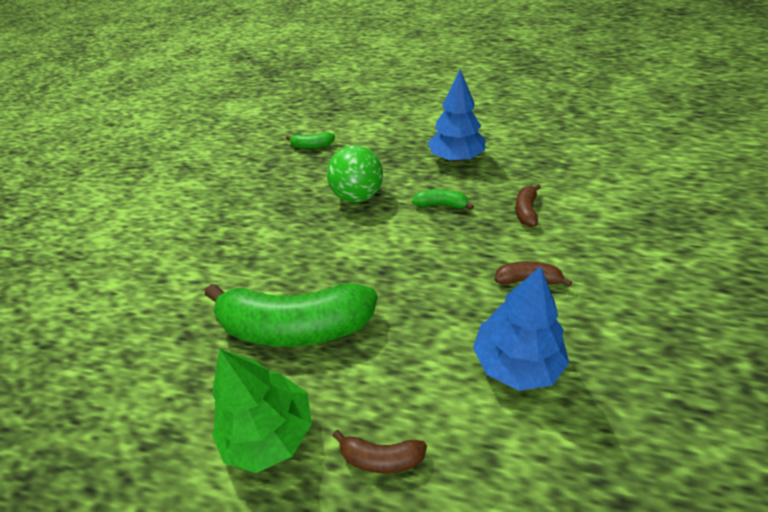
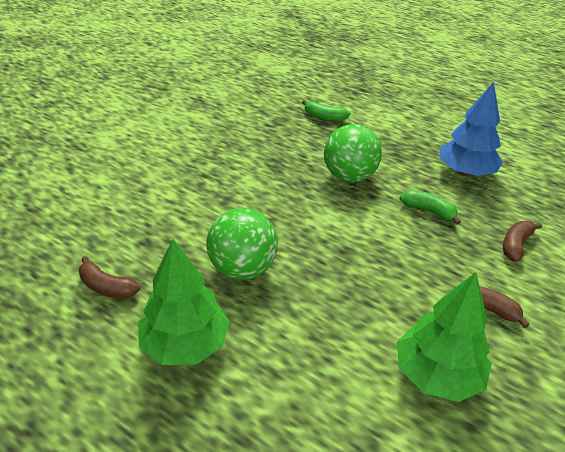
camera: 15 degrees right, 5 degrees down
(295, 326) = (242, 269): green banana -> green ball
(381, 457) = (272, 402): brown banana -> brown banana (107, 287)
(516, 362) = (436, 375): blue tree -> green tree

